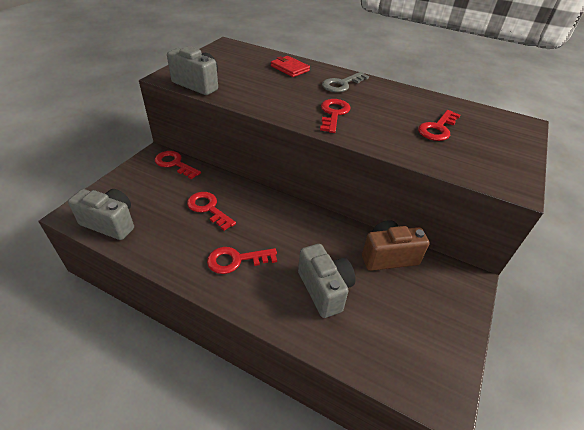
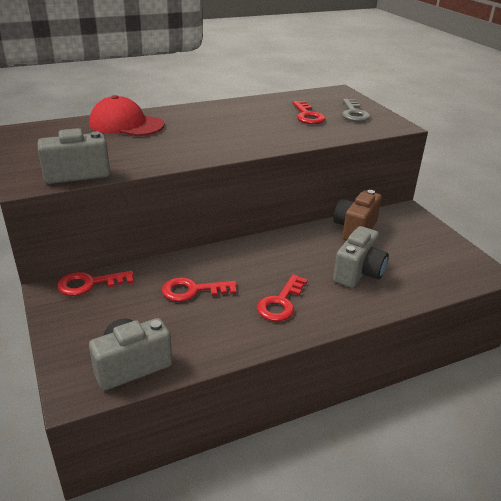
camera: 50 degrees left, 10 degrees down
(289, 68) = (126, 124): red wallet -> red cap
(324, 289) = (358, 273): grey camera -> grey camera turned 105 degrees clockwise
(333, 114) = (232, 139): red key -> none
(342, 84) = (193, 117): grey key -> grey key (354, 113)

